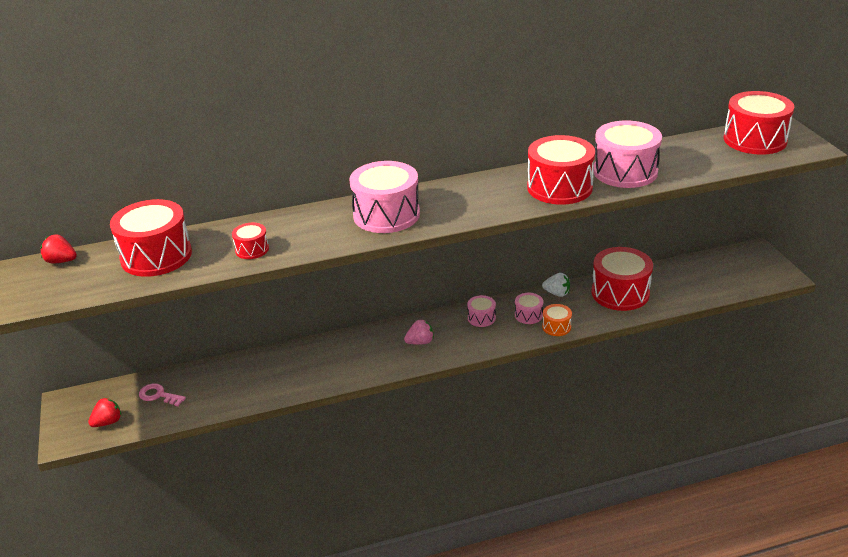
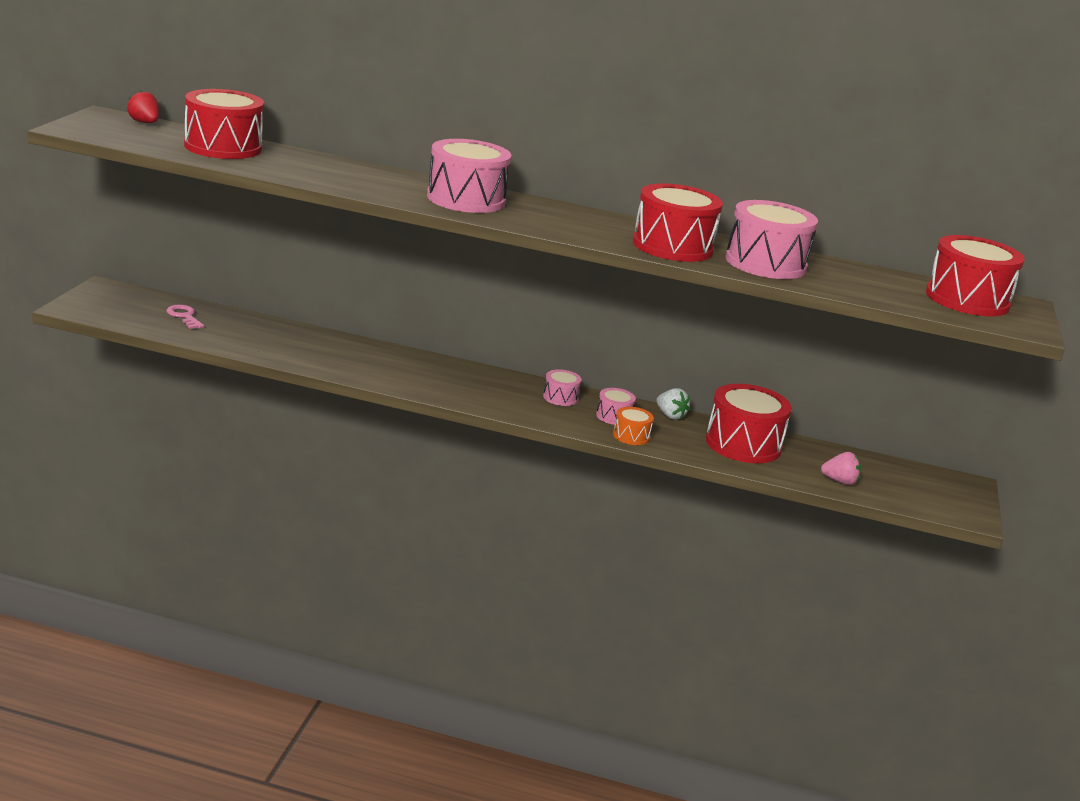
camera: 25 degrees right, 10 degrees down
(108, 422) = (120, 313): red strawberry -> none
(252, 249) = (308, 172): red drum -> none
(420, 342) = (472, 386): pink strawberry -> pink strawberry (840, 481)

